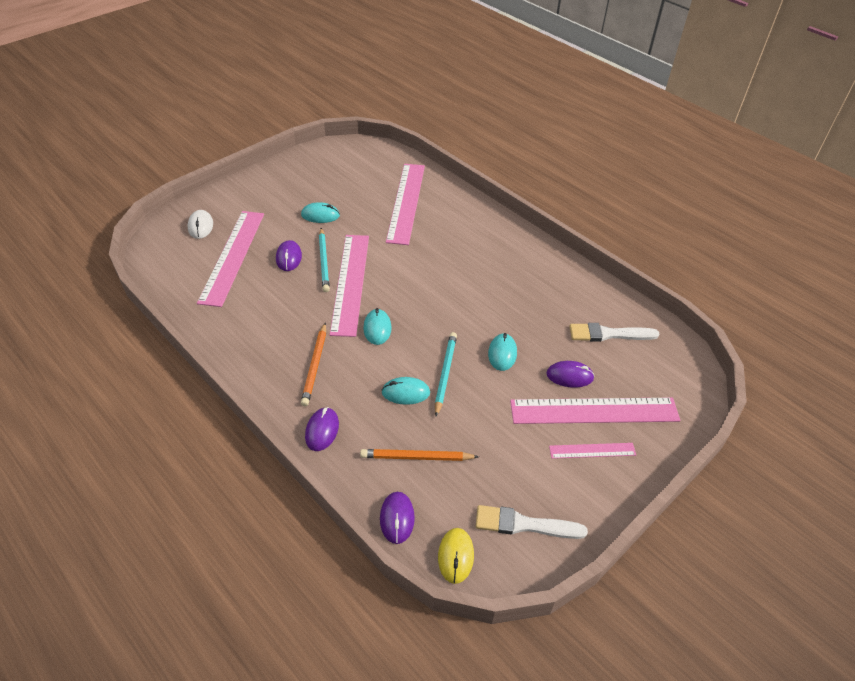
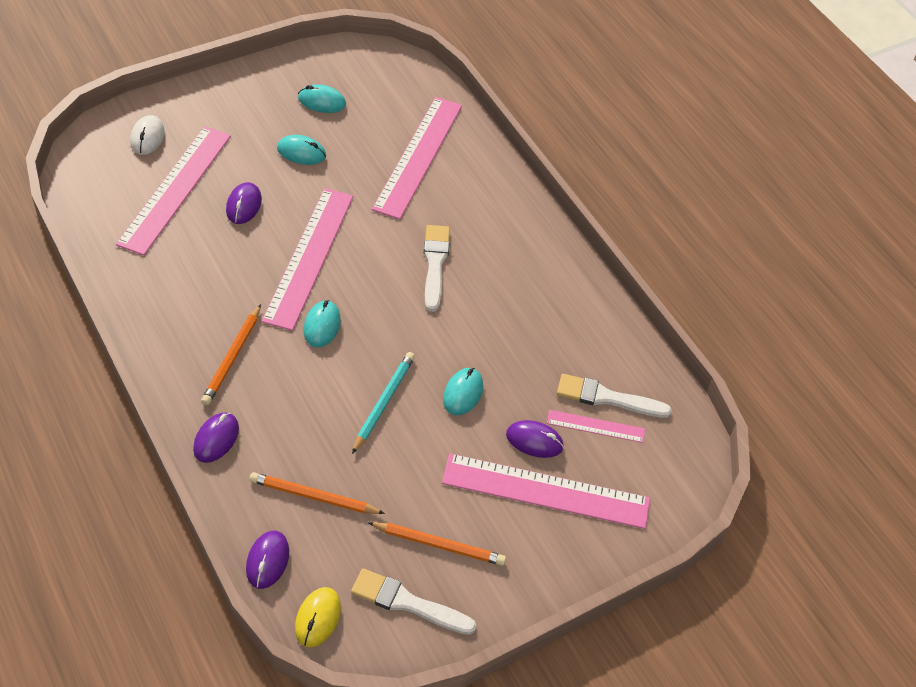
camera: 10 degrees right, 5 degrees up
(324, 261) = (285, 220): turquoise pencil -> none
(405, 392) = (328, 415): turquoise mouse -> turquoise mouse (322, 101)
(445, 269) = (435, 264): none -> white brush
(530, 471) = (439, 545): none -> orange pencil
(592, 450) = (522, 538): pink ruler -> pink ruler (595, 426)

